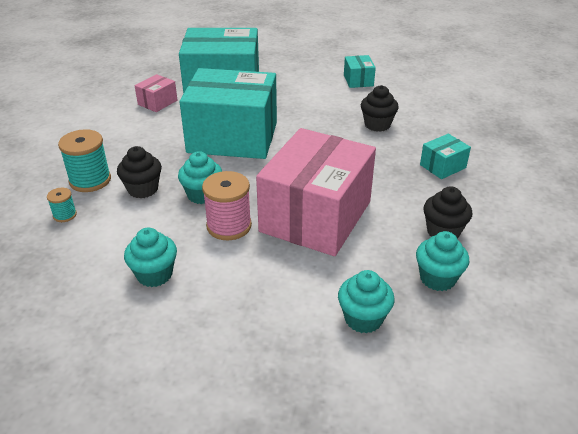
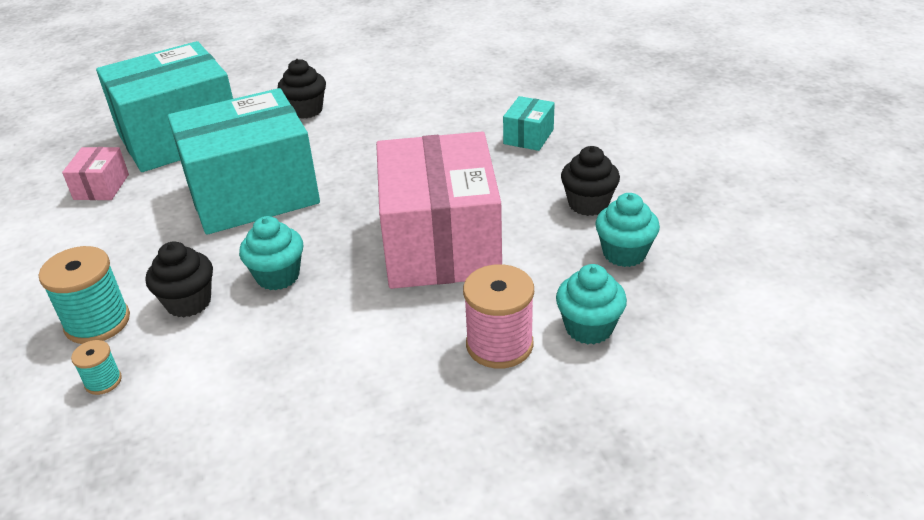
camera: 30 degrees left, 0 degrees up
(154, 274) = (306, 395): turquoise cupcake -> none
(229, 226) = (347, 298): pink spool -> pink spool (499, 345)
(358, 80) = (350, 73): turquoise box -> none
(377, 125) = (418, 117): black cupcake -> black cupcake (306, 110)

